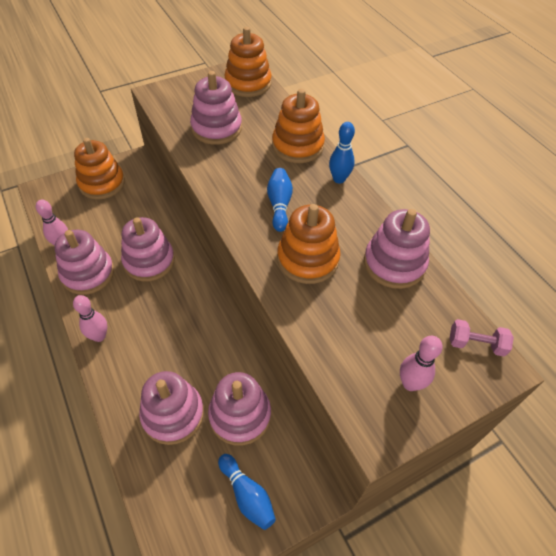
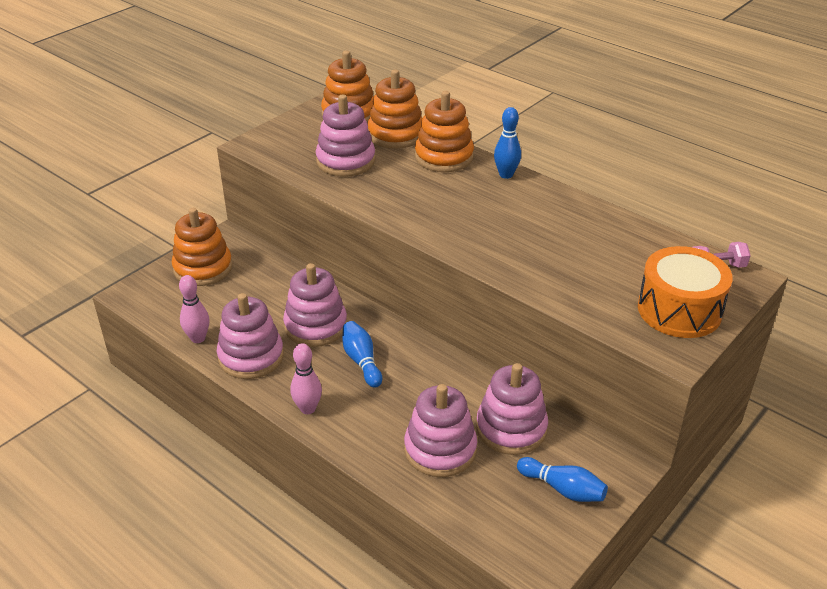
camera: 20 degrees left, 15 degrees down
(279, 205) = (462, 210): blue bowling pin -> blue bowling pin (362, 361)
(308, 259) = (522, 245): orange stacking toy -> orange stacking toy (395, 134)
(394, 263) = (605, 228): pink stacking toy -> none
(410, 383) = (679, 310): pink bowling pin -> orange drum

